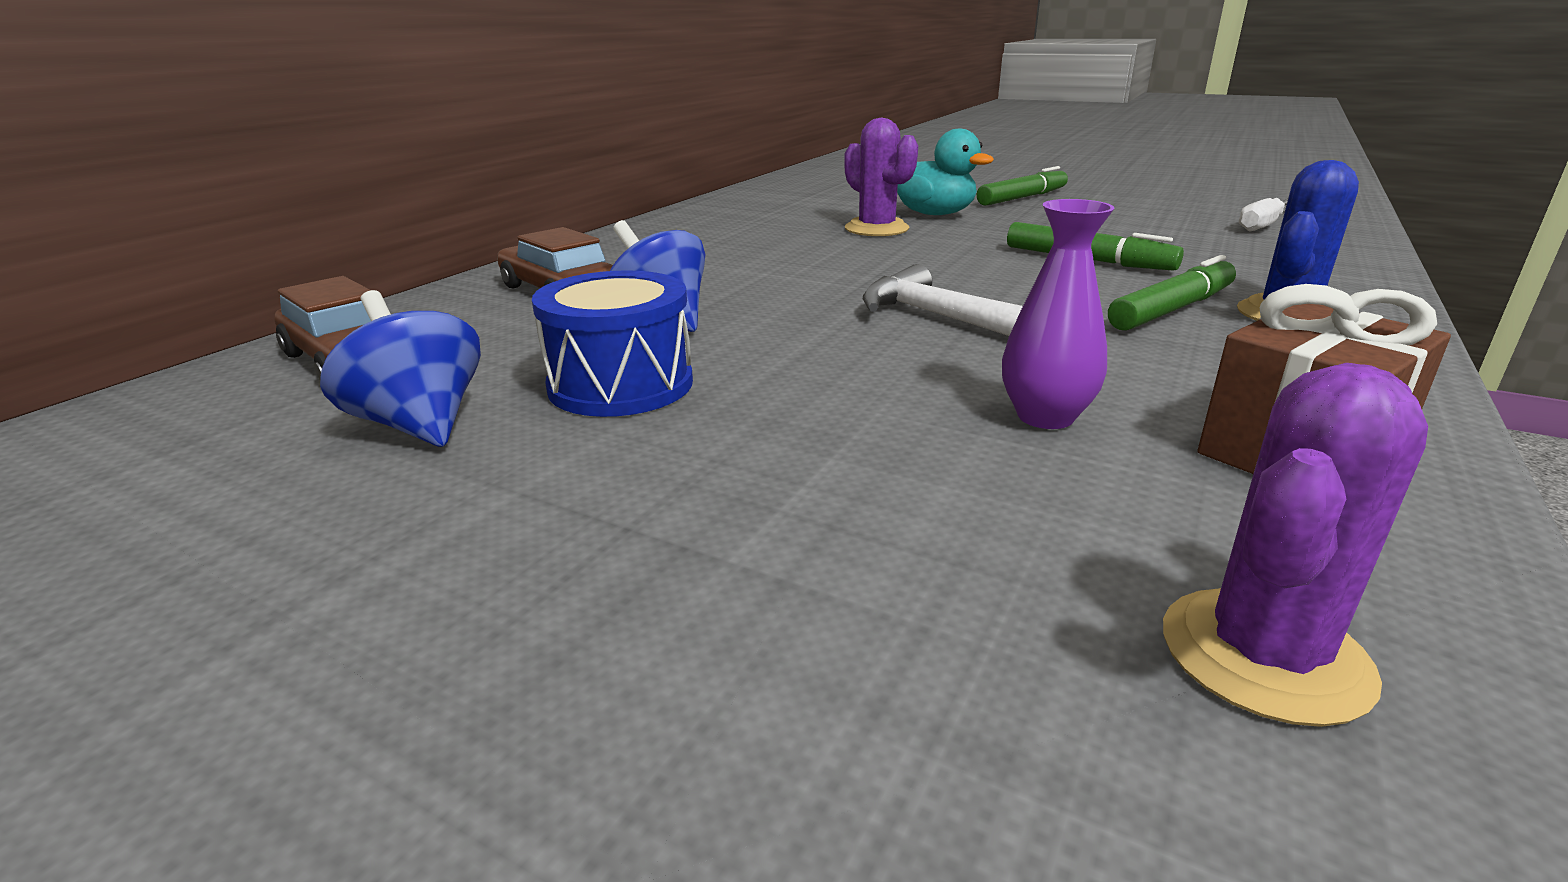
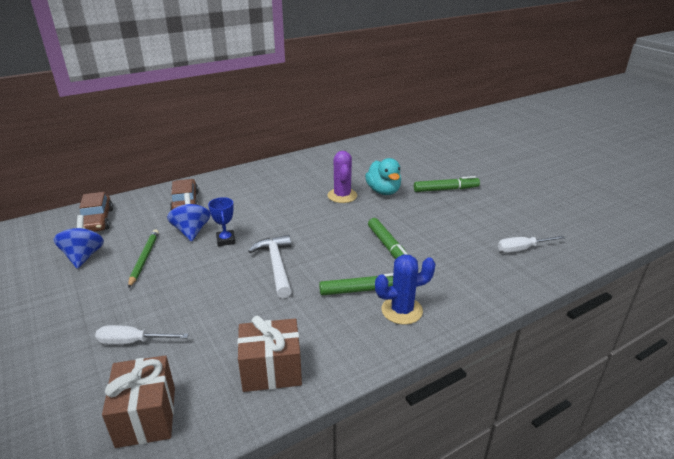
camera: 30 degrees right, 5 degrees up
(621, 385) = (144, 259): blue drum -> green pencil
(769, 316) = (226, 240): none -> blue trophy
(893, 526) = (132, 342): none -> white screwdriver
(1045, 416) = (229, 322): purple vase -> none
(1264, 655) = (146, 416): purple cactus -> brown gift

